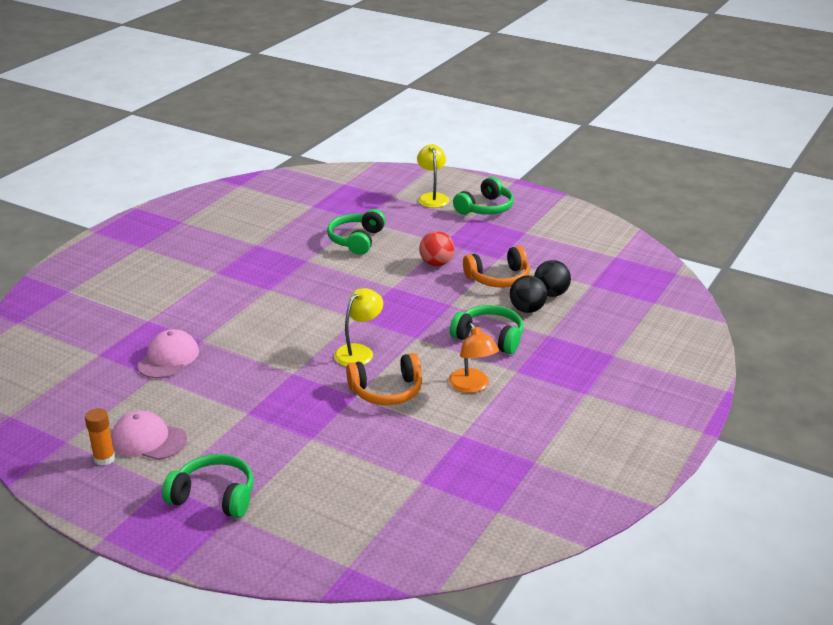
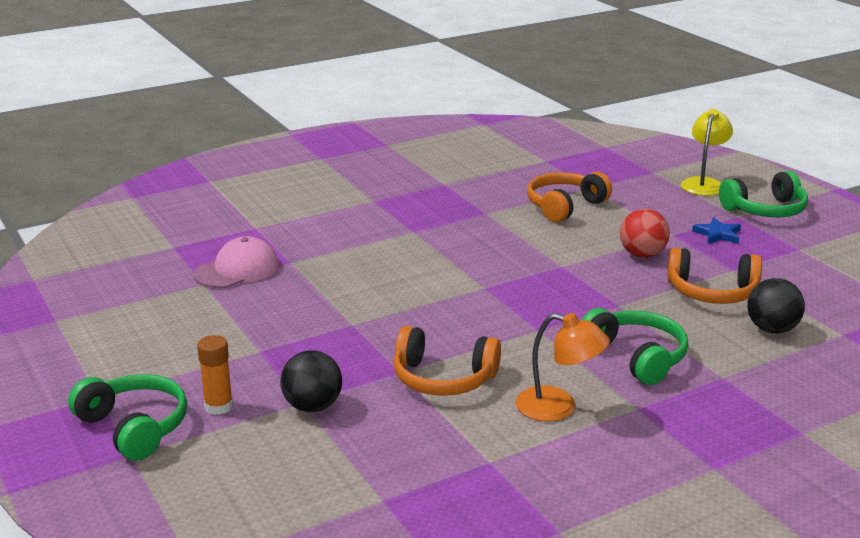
camera: 30 degrees right, 5 degrees down
(104, 458) = (71, 348): orange glue stick -> orange glue stick (218, 406)
(148, 440) = (132, 344): pink cap -> none
(356, 240) = (565, 206): green headphones -> orange headphones
(359, 351) = (452, 324): yellow lamp -> none
(470, 235) = (718, 234): none -> blue star
(472, 386) = (558, 408): orange lamp -> orange lamp turned 75 degrees counterclockwise
(527, 309) = (720, 339): black ball -> black ball (312, 406)

